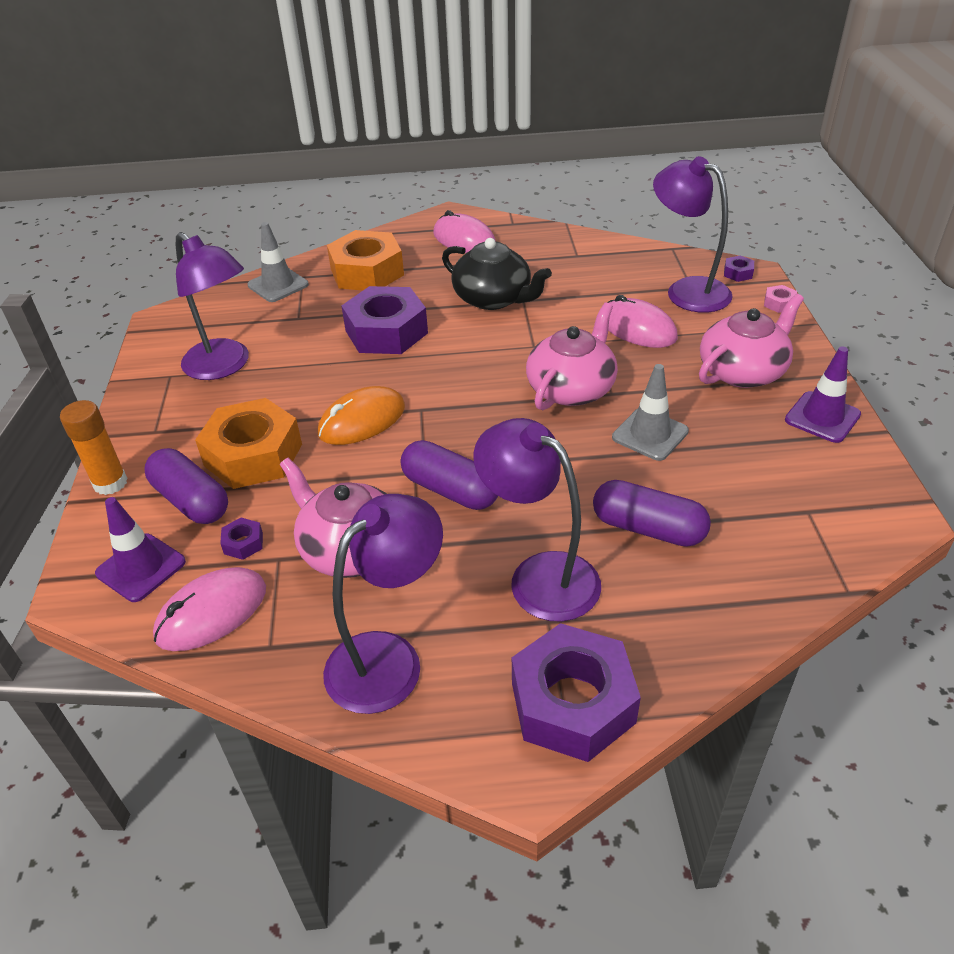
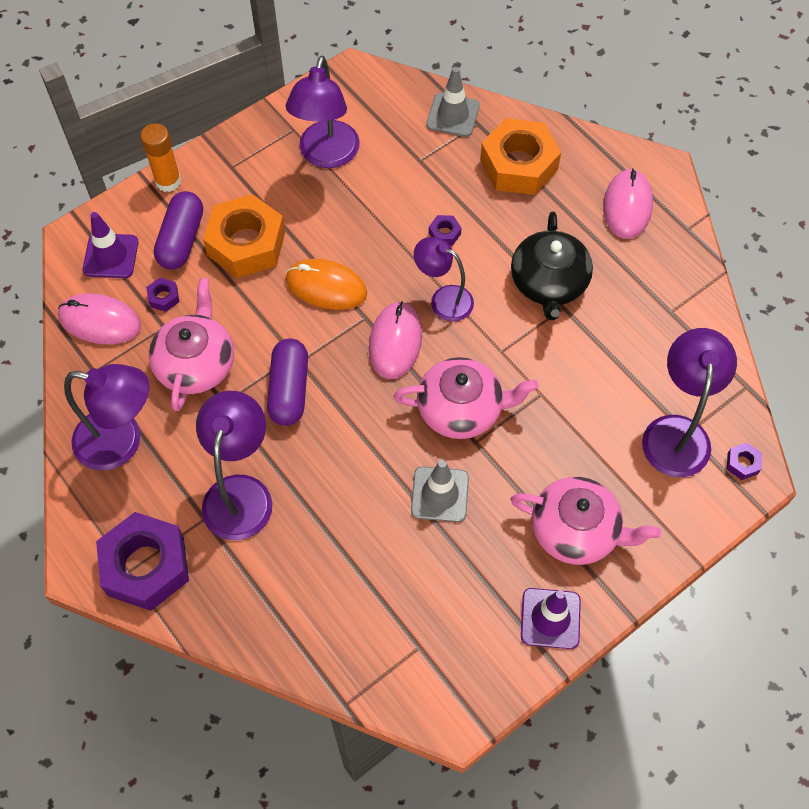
camera: 55 degrees right, 20 degrees up
(386, 332) = (444, 233): purple nut -> purple nut, size x0.40
(451, 357) = (443, 299): none -> purple lamp
(637, 328) = (583, 418): pink mouse -> pink mouse (395, 342)
(648, 528) = (330, 541): purple capsule -> none
(779, 303) = (712, 520): pink nut -> none

